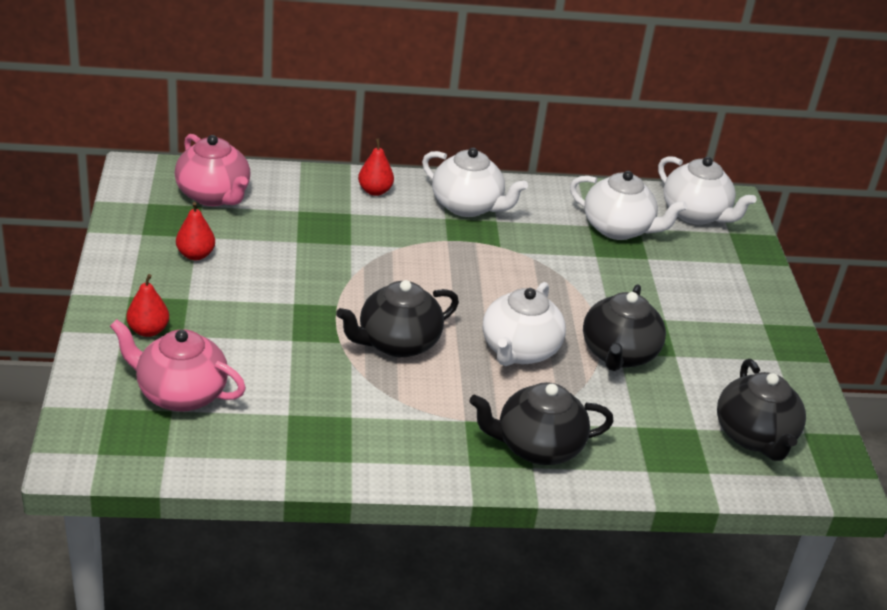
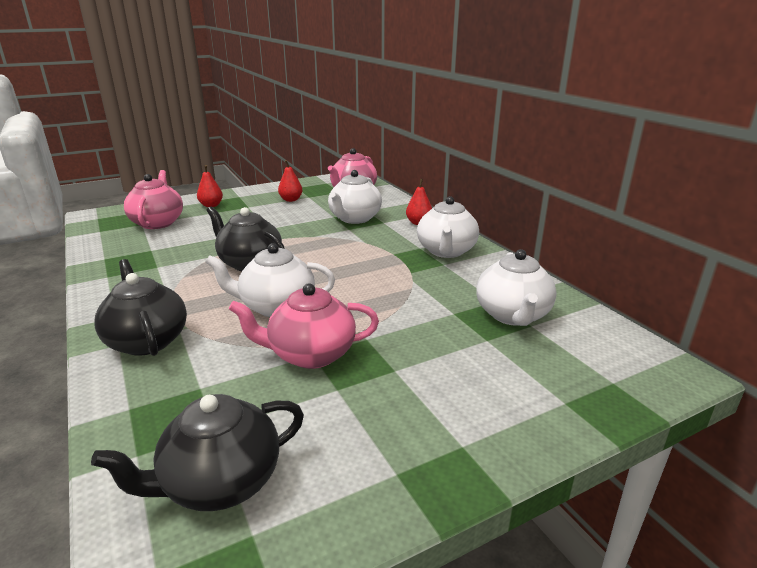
camera: 70 degrees right, 10 degrees down
(618, 354) = (310, 354): black teapot -> pink teapot
(695, 214) = (610, 353): white teapot -> white teapot (354, 218)

